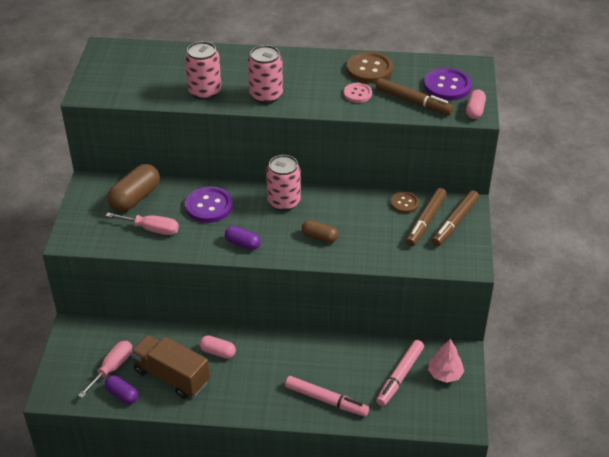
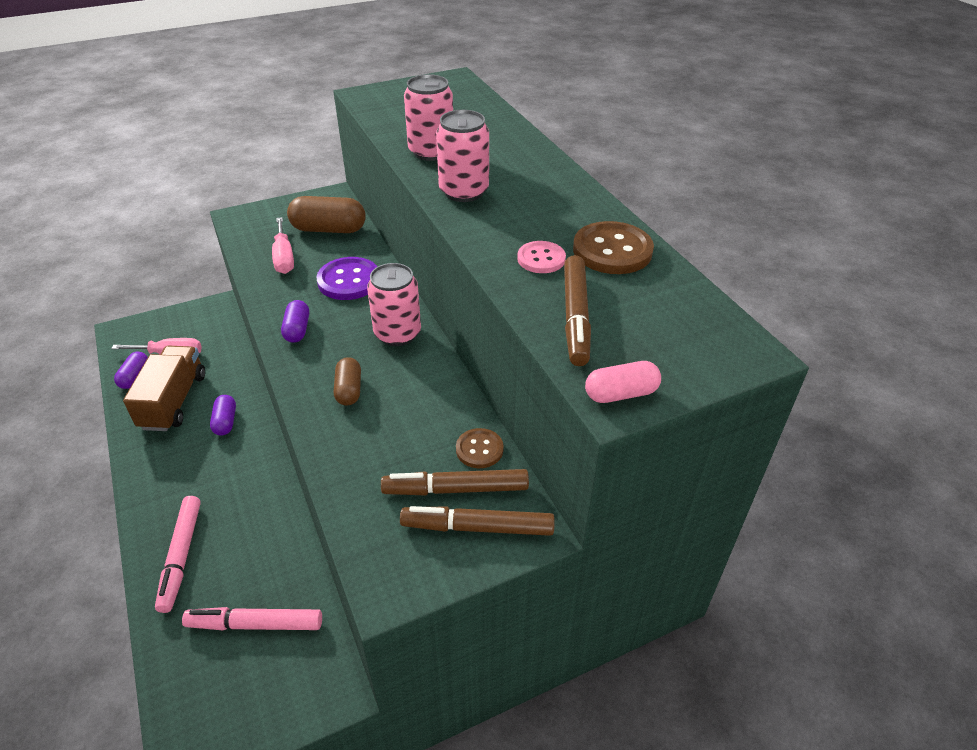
camera: 60 degrees right, 0 degrees up
(218, 352) = (225, 422): pink capsule -> purple capsule
(445, 374) = (282, 683): pink tree -> none
(447, 86) = (656, 339): purple button -> none

